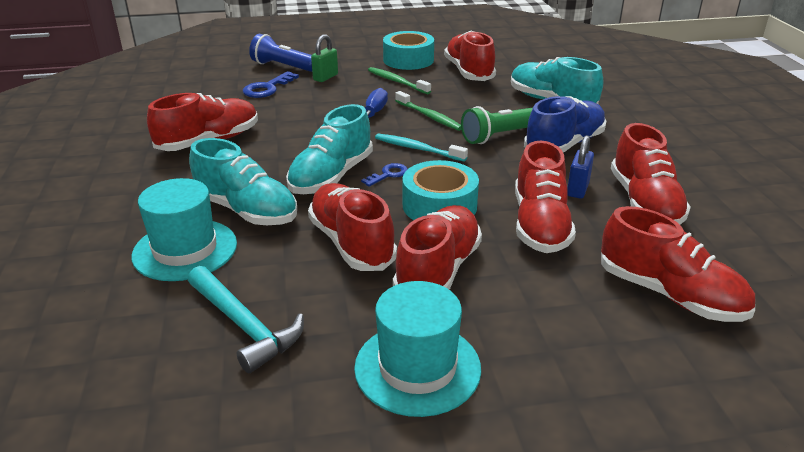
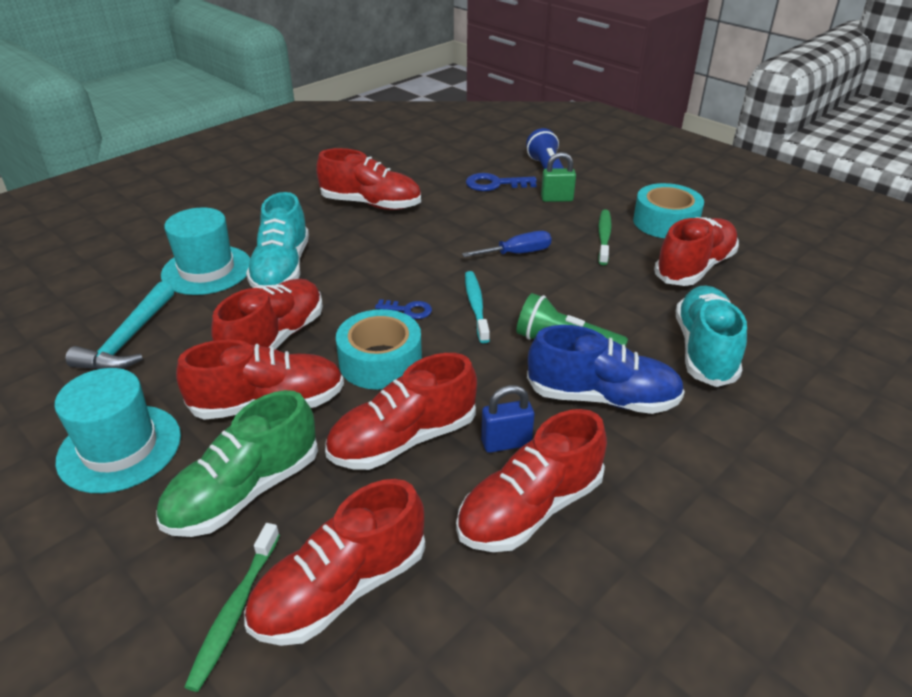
camera: 55 degrees right, 5 degrees up
(331, 177) = (373, 283): turquoise shoe -> none
(429, 116) = (553, 285): green toothbrush -> green toothbrush (235, 611)
(537, 311) = (244, 492): none -> green shoe
(670, 295) = (340, 589): red shoe -> red shoe turned 45 degrees clockwise

